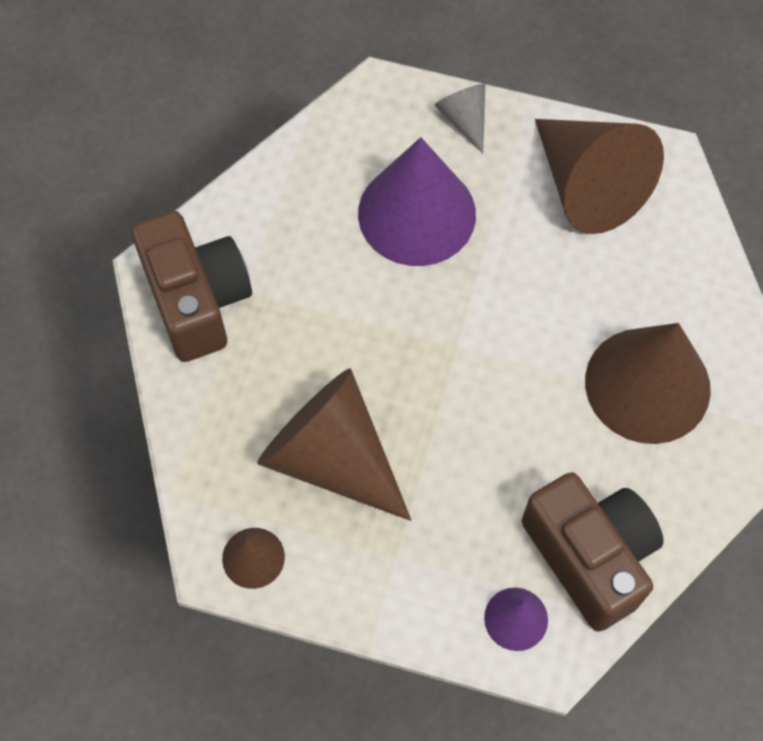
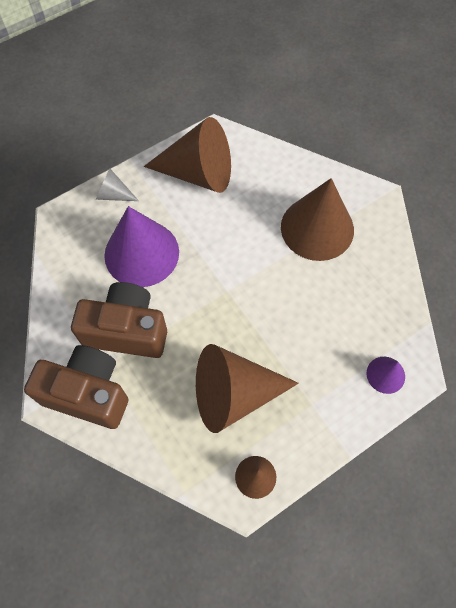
camera: 50 degrees left, 0 degrees up
(589, 556) = (380, 318): brown camera -> brown camera (127, 330)

